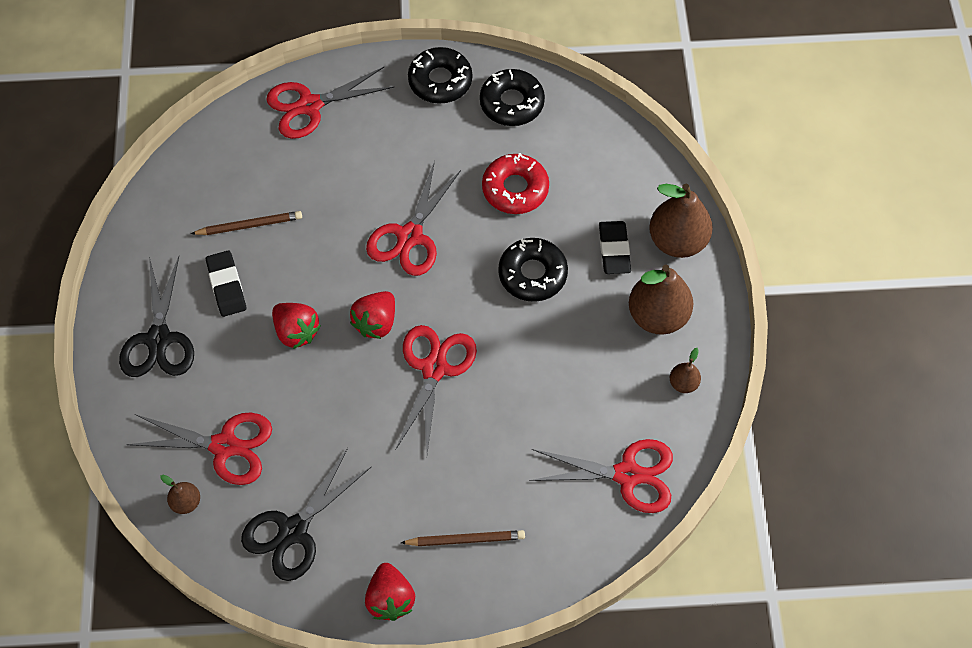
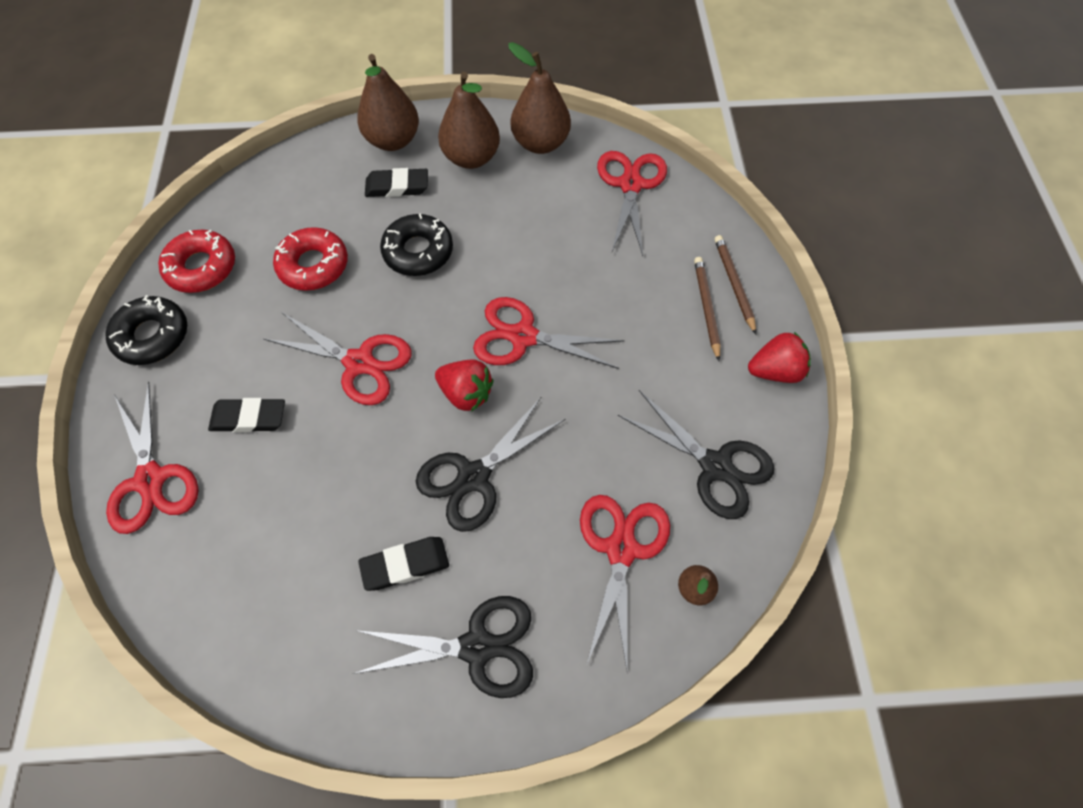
camera: 90 degrees left, 0 degrees up
(249, 225) = (320, 542): brown pencil -> brown pencil (734, 284)
(296, 331) = (473, 477): red strawberry -> black scissors
(360, 162) = (249, 418): none -> black eraser
(512, 103) = (201, 267): black donut -> red donut
(683, 383) = (540, 143): brown pear -> brown pear, size x2.09

